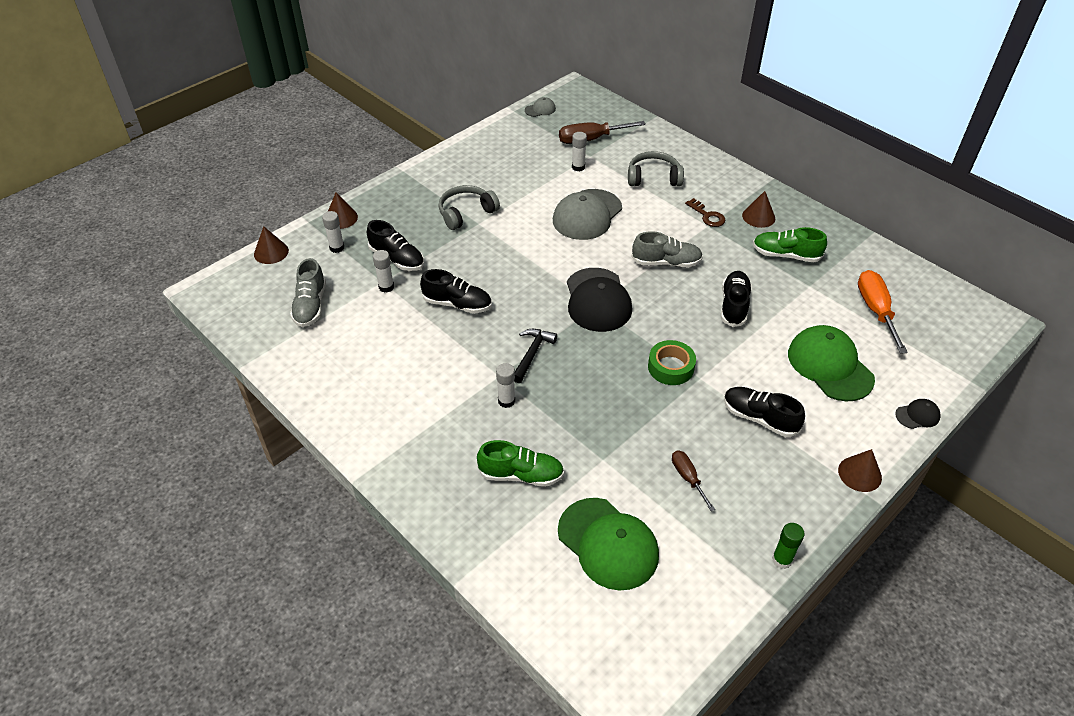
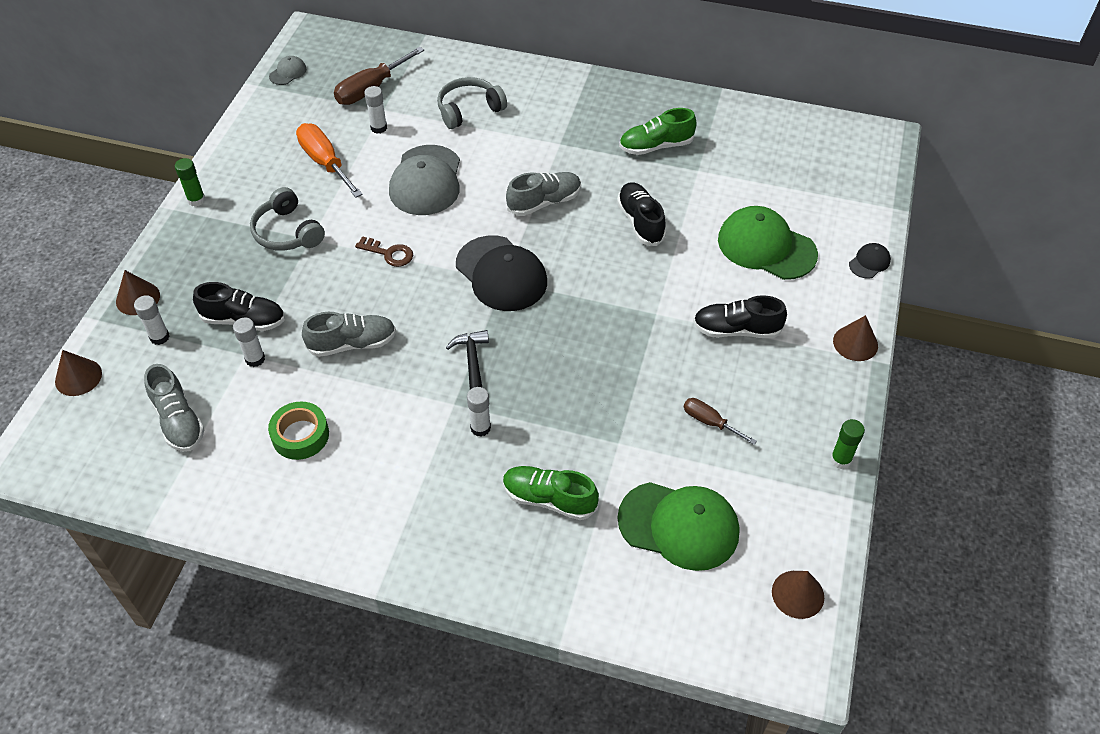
camera: 30 degrees left, 5 degrees up
(421, 170) = (196, 200): none -> green glue stick
(457, 304) = (352, 344): black shoe -> grey shoe
(466, 213) = (287, 232): grey headphones -> grey headphones turned 60 degrees counterclockwise
(521, 475) = (549, 499): green shoe -> green shoe turned 135 degrees counterclockwise
(671, 367) = (621, 315): green tape -> green tape (300, 435)
(707, 216) = (553, 133): brown key -> brown key (389, 253)
(758, 216) = (604, 114): brown cone -> brown cone (798, 594)
(875, 310) = (772, 171): orange screwdriver -> orange screwdriver (325, 162)

